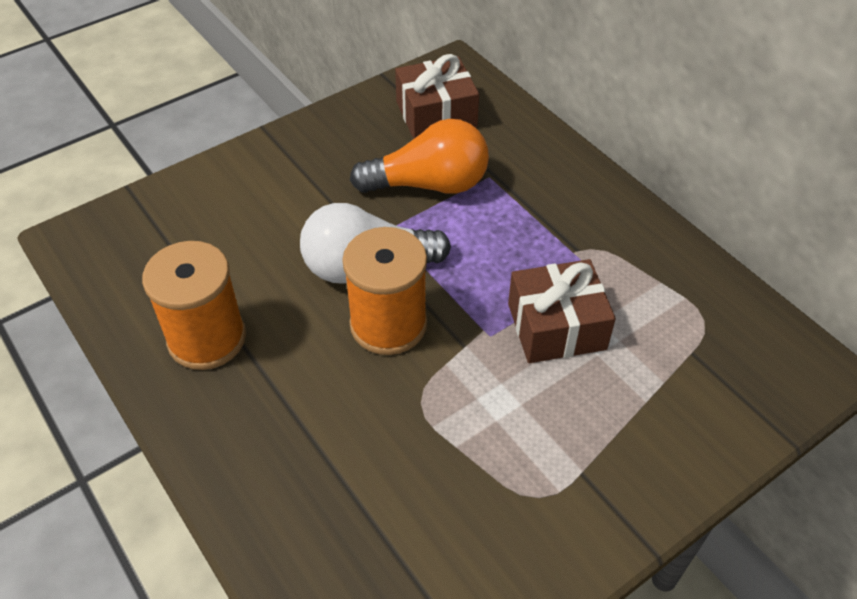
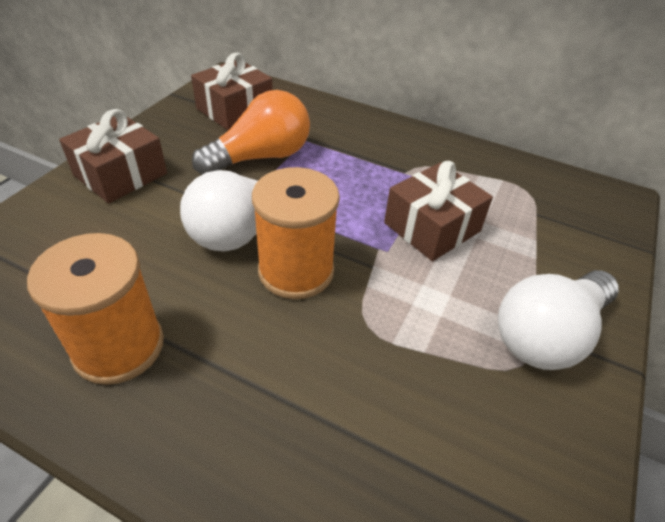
camera: 30 degrees left, 5 degrees down
(284, 165) = (120, 174): none -> brown gift
(590, 481) = (548, 335): none -> white light bulb

